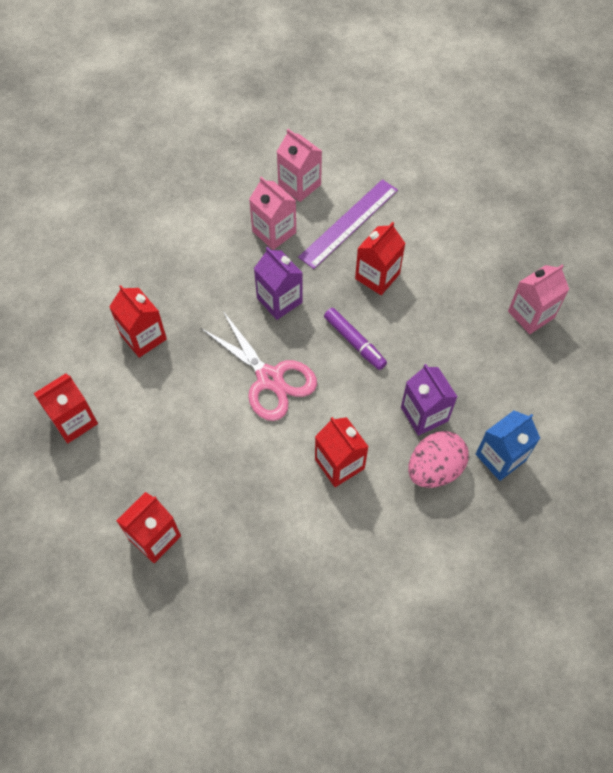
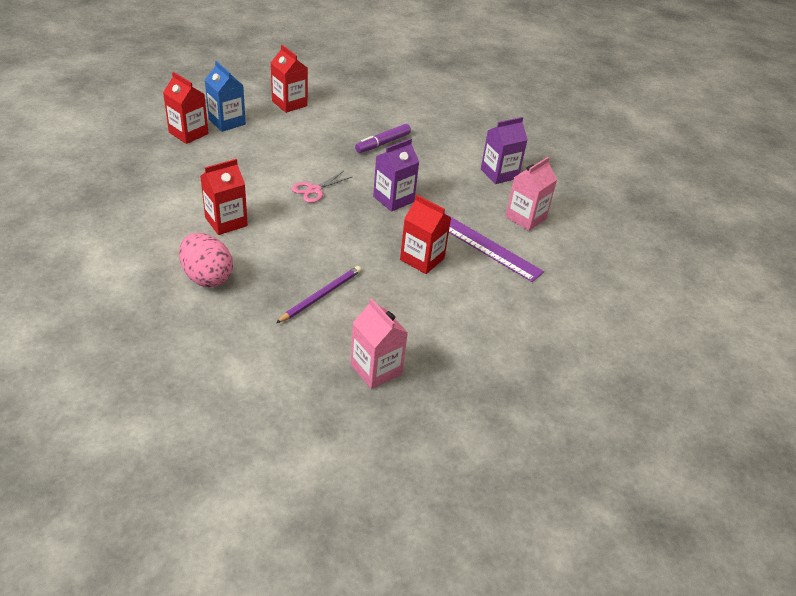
camera: 85 degrees right, 20 degrees down
(143, 337) = (358, 132): red carton -> none
(270, 378) = (314, 190): pink scissors -> pink scissors, size x0.56
(274, 232) = (468, 200): pink carton -> none
(354, 342) = (347, 239): purple marker -> purple marker (382, 143)
(424, 414) = (265, 276): purple carton -> purple carton (499, 174)
(444, 362) = (321, 295): none -> purple pencil
(500, 457) = (208, 323): blue carton -> blue carton (227, 122)

